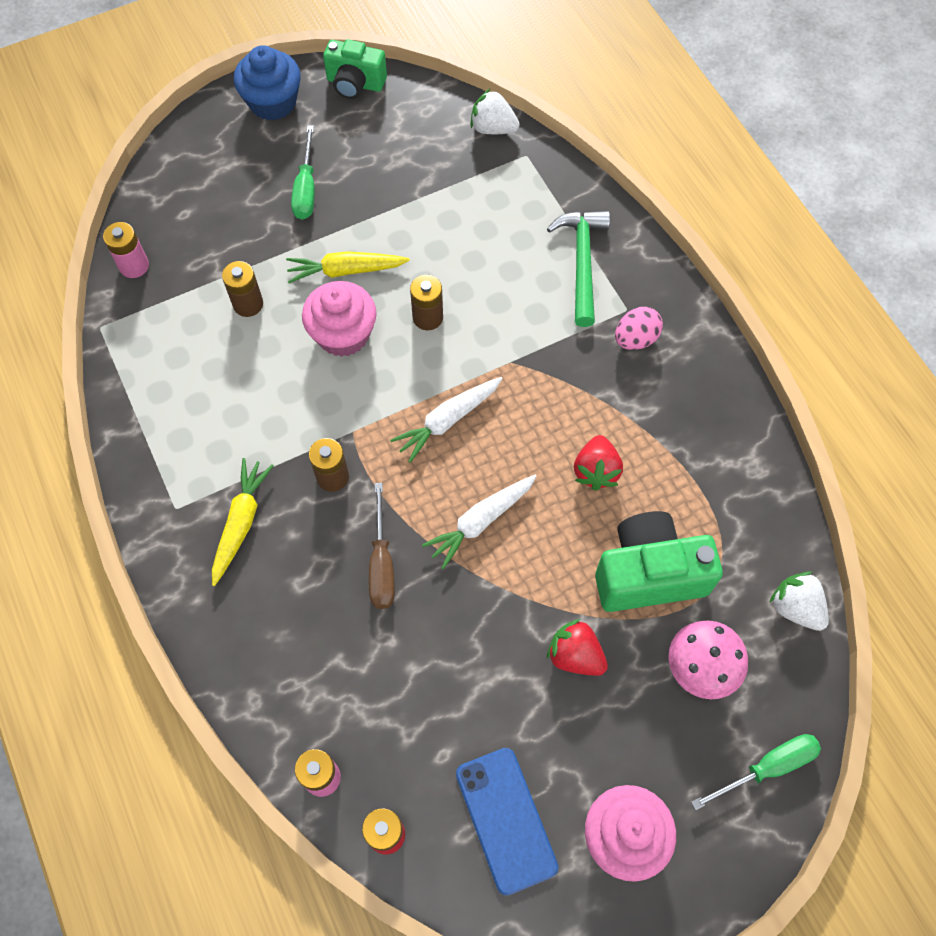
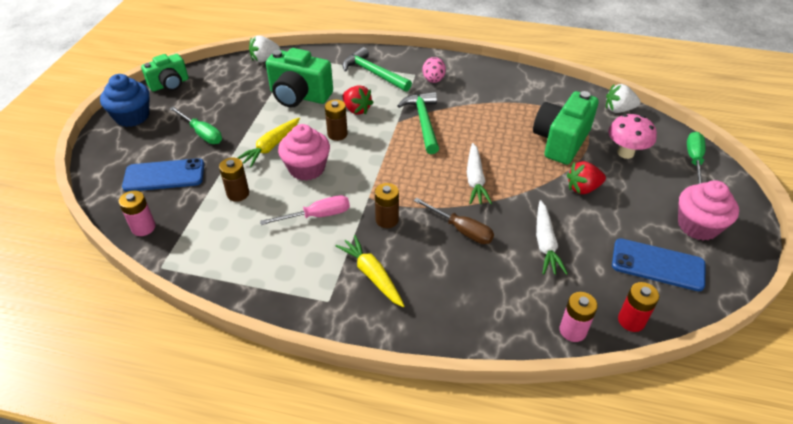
camera: 50 degrees left, 20 degrees down
(215, 215) = (164, 175): none -> blue phone
(280, 404) = (317, 216): none -> pink screwdriver
(448, 420) = (404, 159): white carrot -> white carrot (545, 243)
(458, 223) = (299, 96): none -> green camera
(537, 389) = (423, 122): none -> green hammer
(596, 471) = (488, 128): red strawberry -> red strawberry (356, 109)

